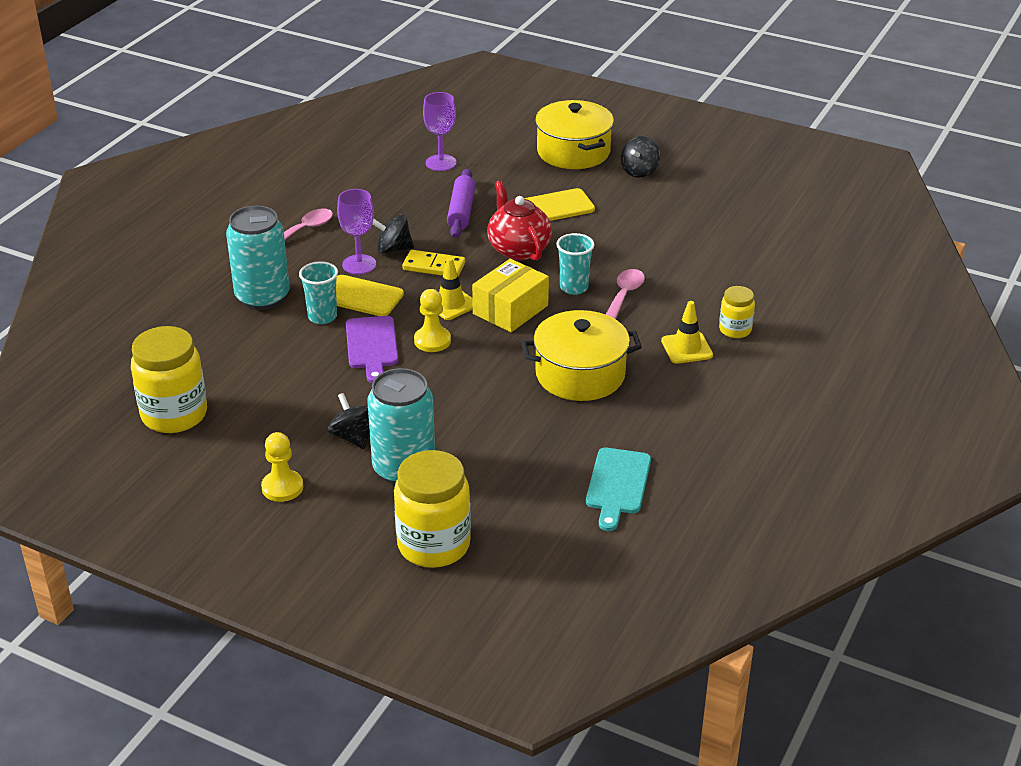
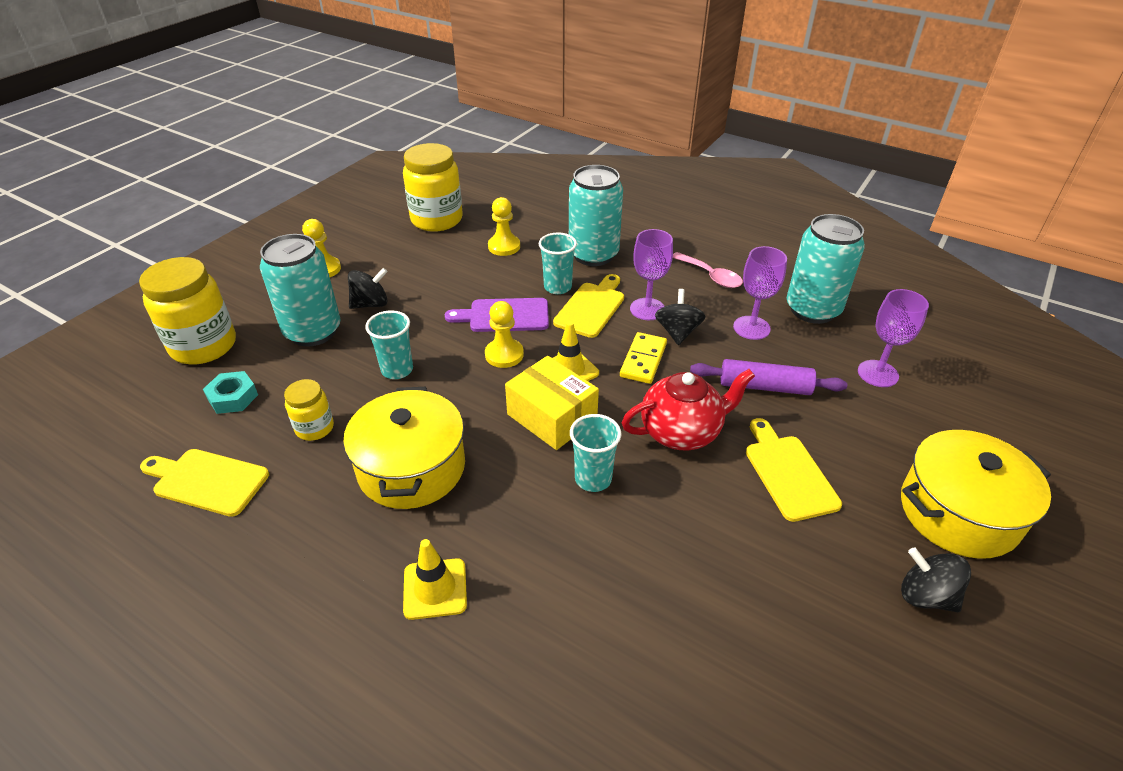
camera: 95 degrees right, 5 degrees up
(241, 357) = (504, 246): none -> yellow pawn
(358, 182) = (812, 310): none -> turquoise can
(385, 213) = (751, 328): none -> purple goblet
(460, 401) = (397, 370): none -> turquoise cup
(511, 499) = (233, 397): none -> turquoise nut
(617, 485) = (207, 481): turquoise cutting board -> yellow cutting board
(624, 295) = (571, 531): pink spoon -> none
(735, 330) = (465, 662): yellow jar -> yellow jar (314, 428)

